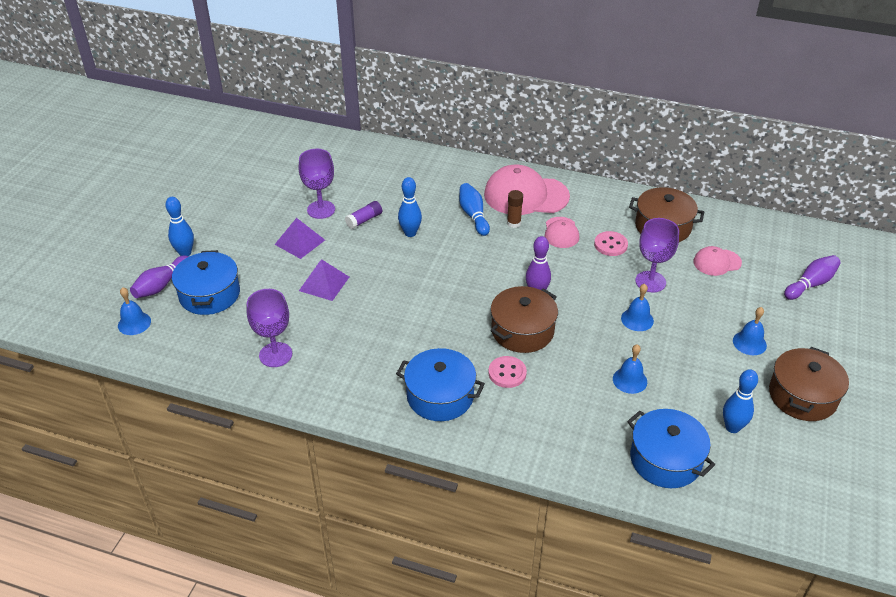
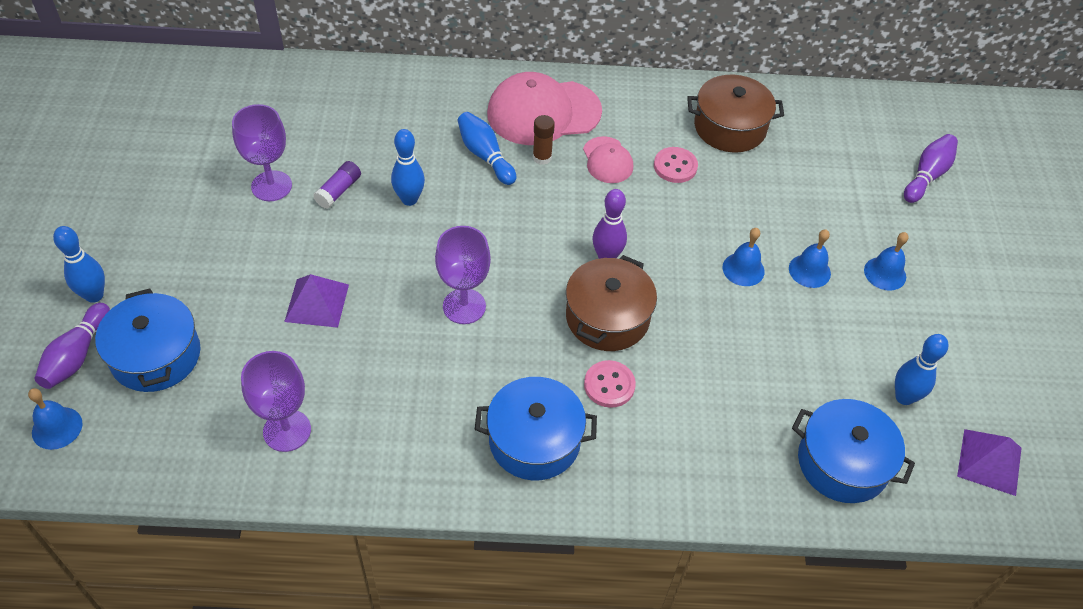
camera: 20 degrees left, 10 degrees up
(300, 242) = (259, 243): purple pyramid -> purple pyramid (989, 461)
(630, 380) = (763, 359): blue bell -> blue bell (809, 271)
(650, 282) = (741, 211): purple goblet -> purple goblet (464, 306)
(717, 262) = (810, 166): pink cap -> none
(802, 396) = (967, 334): brown pot -> none

